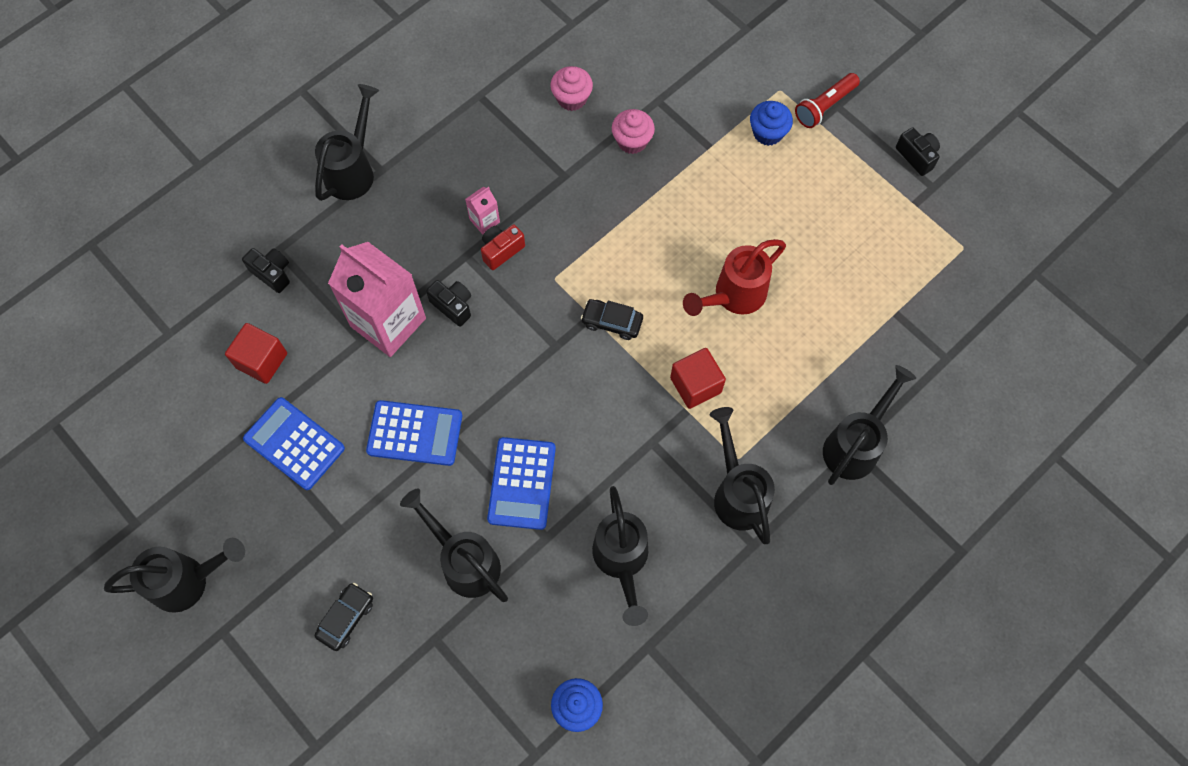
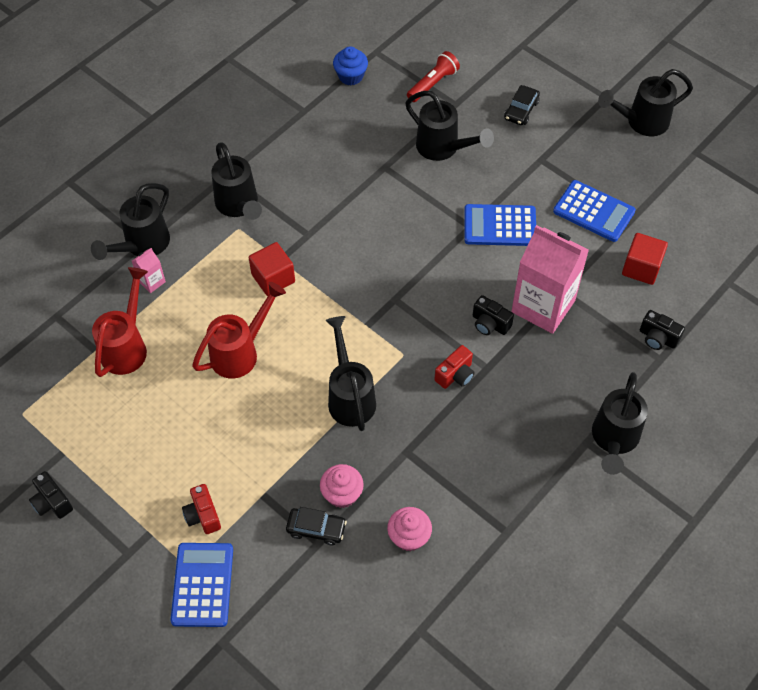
camera: 175 degrees right, 10 degrees down
(484, 221) = (476, 401): pink carton -> pink carton (152, 281)
(522, 483) = (408, 199): blue calculator -> blue calculator (202, 585)
(612, 322) = (348, 322): black car -> black car (316, 529)
(622, 561) = (326, 157): black watering can -> black watering can (350, 396)
(768, 133) = (203, 515): blue cupcake -> red camera
(824, 106) = (141, 551): red flashlight -> red flashlight (433, 84)
(860, 314) = (127, 346): none -> red watering can

